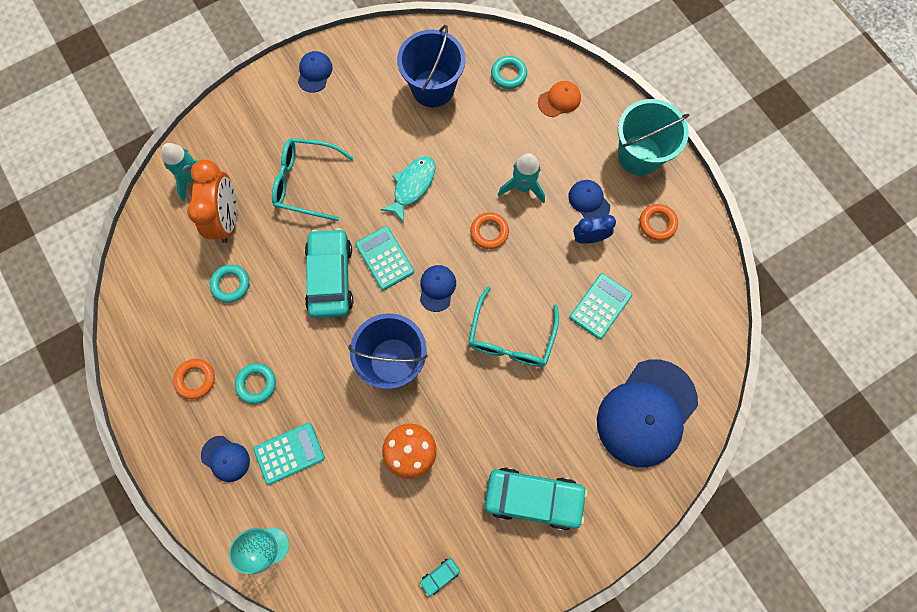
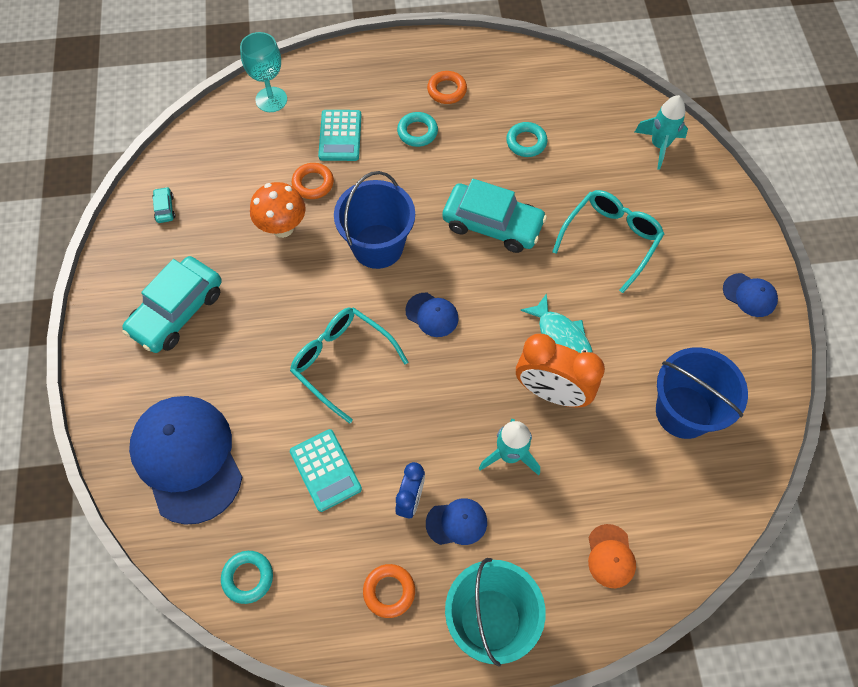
camera: 115 degrees right, 10 degrees down
(225, 458) = (363, 90): blue cap -> none
(227, 219) = (598, 160): orange clock -> orange clock (551, 392)
(384, 258) = (489, 279): turquoise calculator -> none
(489, 232) = (470, 393): orange ring -> orange ring (313, 183)
(508, 74) = (671, 510): turquoise ring -> turquoise ring (248, 577)

